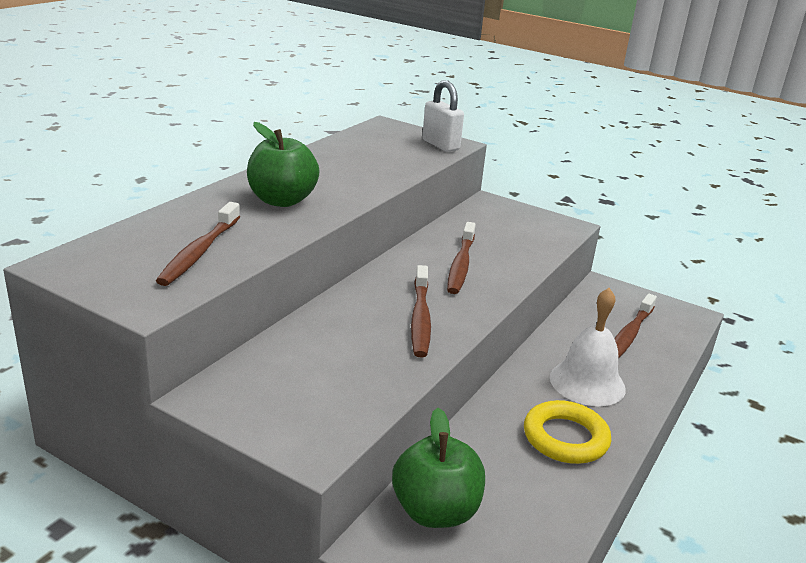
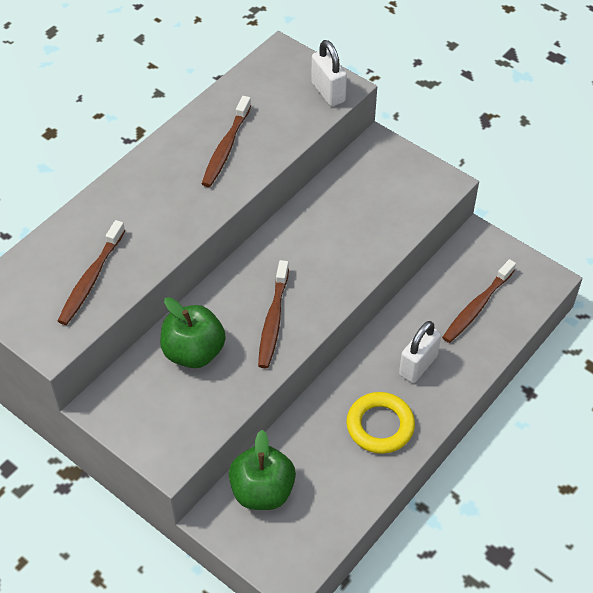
camera: 10 degrees right, 25 degrees up
(282, 200) = (163, 200): green apple -> green apple (194, 352)
(461, 265) = (324, 247): brown toothbrush -> brown toothbrush (226, 148)
(587, 382) = (418, 365): white bell -> white padlock

